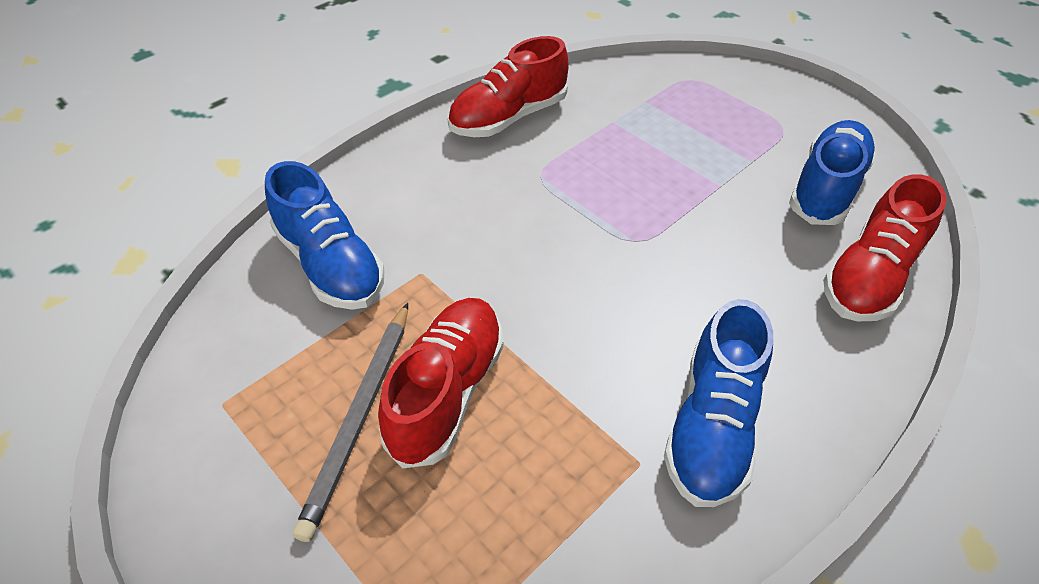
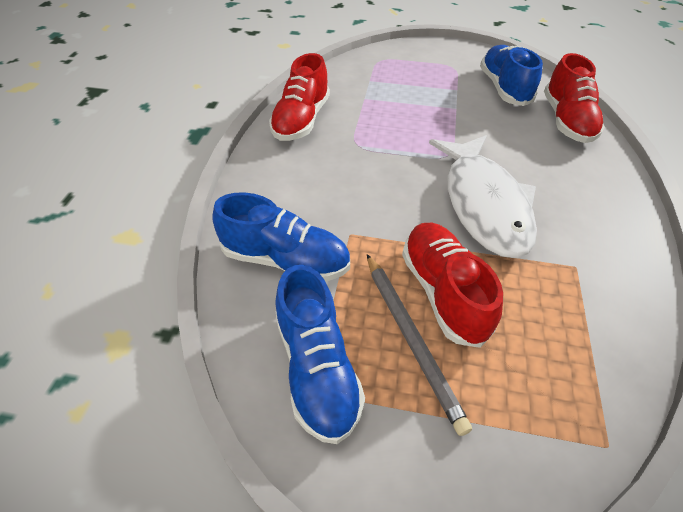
camera: 35 degrees left, 0 degrees up
(611, 323) = (483, 204): none -> white fish
(711, 426) = (584, 228): blue shoe -> blue shoe (317, 368)

